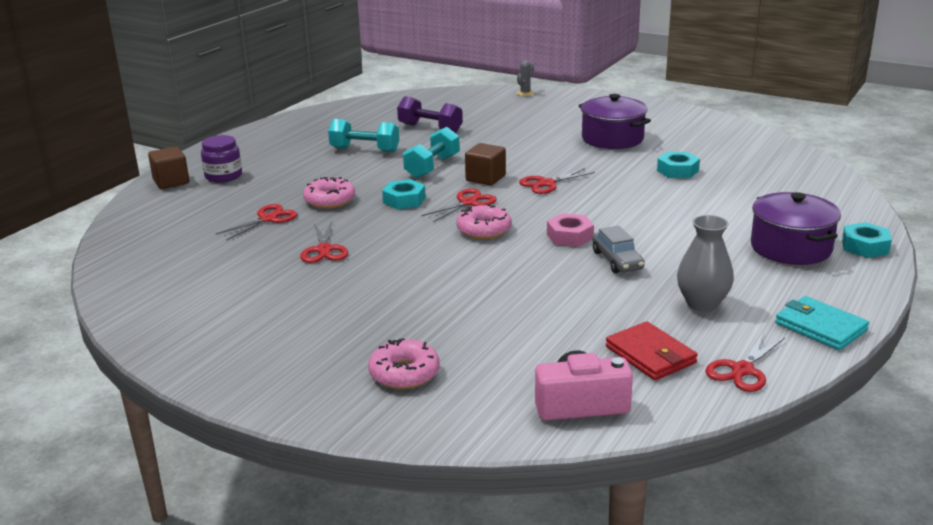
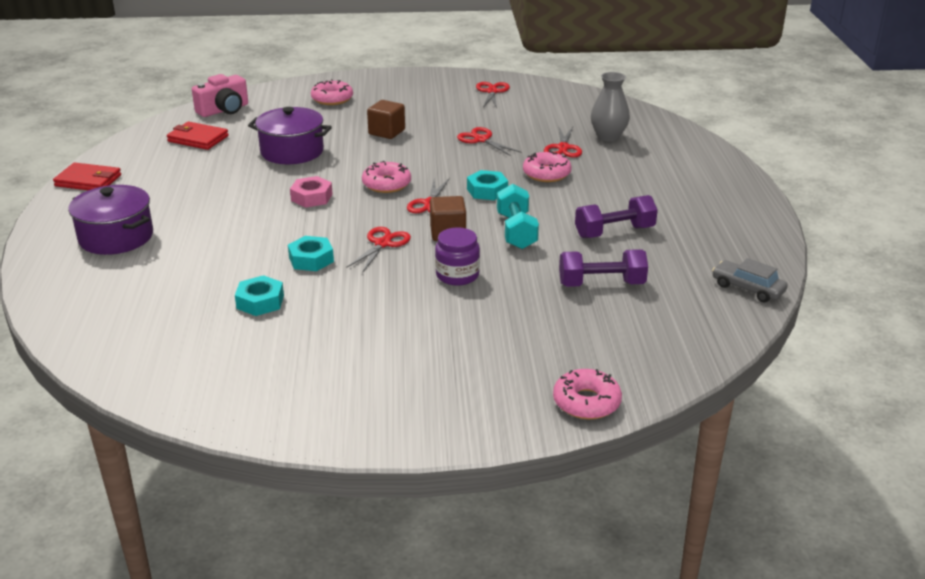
camera: 145 degrees right, 5 degrees up
(171, 181) = (703, 153): brown cube -> brown cube (386, 132)
(223, 176) = (676, 169): purple jar -> purple jar (457, 275)
(365, 150) = (614, 232): turquoise dumbbell -> purple dumbbell
(525, 93) = (586, 402): grey cactus -> pink donut
(612, 138) = (372, 334): purple pot -> purple pot (292, 151)
(617, 260) = (258, 188): grey car -> grey car (747, 288)
(702, 304) = (177, 175): grey vase -> grey vase (608, 137)
(742, 370) = (137, 145): red scissors -> red scissors (492, 92)
(820, 327) = (88, 181): turquoise wallet -> red wallet
(865, 246) = (47, 256): turquoise nut -> turquoise nut (311, 259)

